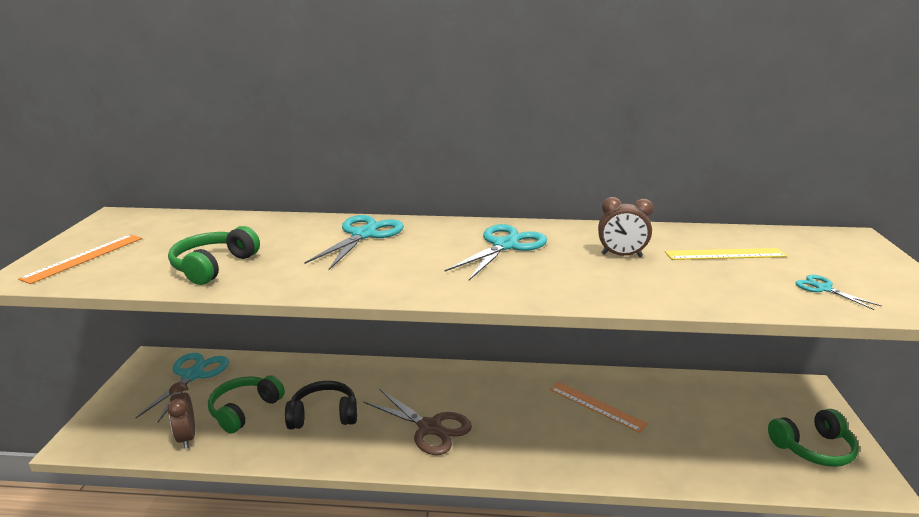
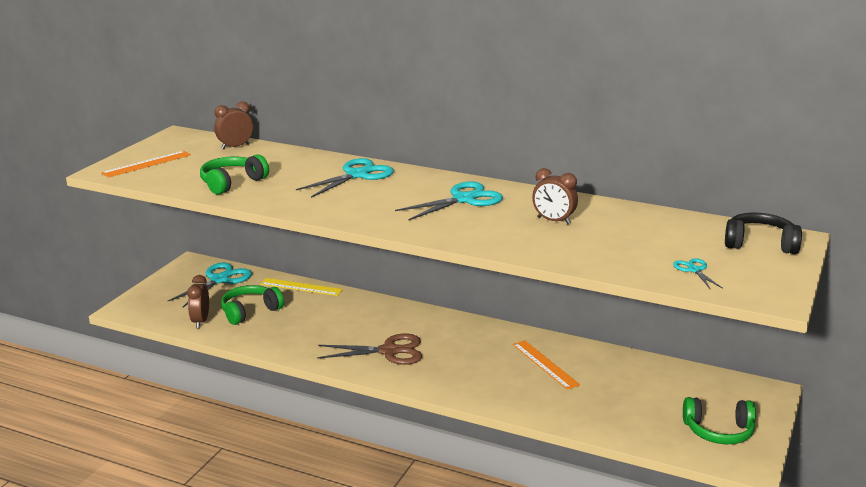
camera: 20 degrees right, 0 degrees up
(196, 221) = (235, 147): none -> brown clock
(323, 415) = (309, 326): black headphones -> black headphones (760, 244)
(430, 428) = (389, 351): brown scissors -> brown scissors turned 60 degrees counterclockwise
(725, 254) = (646, 233): yellow ruler -> yellow ruler (301, 287)

